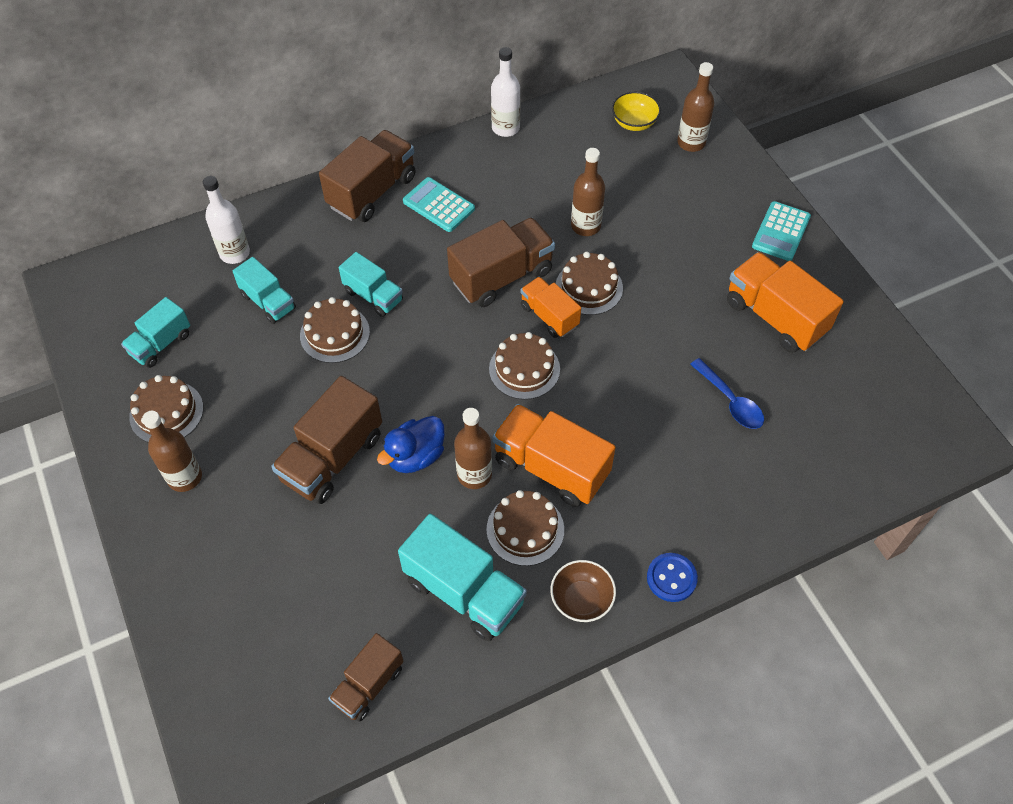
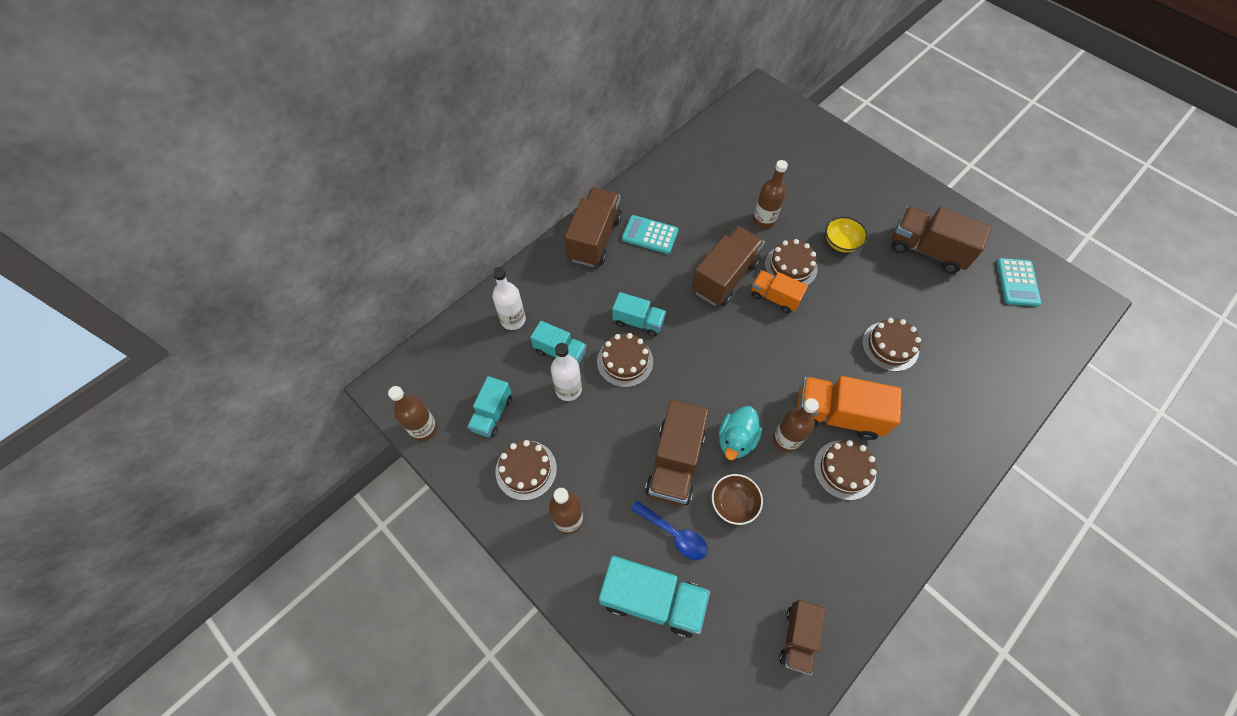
camera: 20 degrees left, 5 degrees up
(415, 456) = (736, 440): blue duck -> turquoise duck
(464, 591) = (827, 535): turquoise truck -> turquoise truck (652, 599)
(505, 128) = (667, 161): white bottle -> white bottle (568, 389)
(524, 369) = (778, 344): brown cake -> brown cake (890, 346)
(581, 599) = (912, 510): brown bowl -> brown bowl (734, 503)
(634, 123) = (756, 132): yellow bowl -> yellow bowl (841, 243)
(671, 578) = (963, 470): blue button -> none
(691, 143) = (803, 136): brown bottle -> brown bottle (424, 428)
(730, 401) = (931, 322): blue spoon -> blue spoon (674, 534)
(775, 317) = (927, 250): orange truck -> brown truck
(781, 232) = (897, 185): turquoise calculator -> turquoise calculator (1017, 282)

